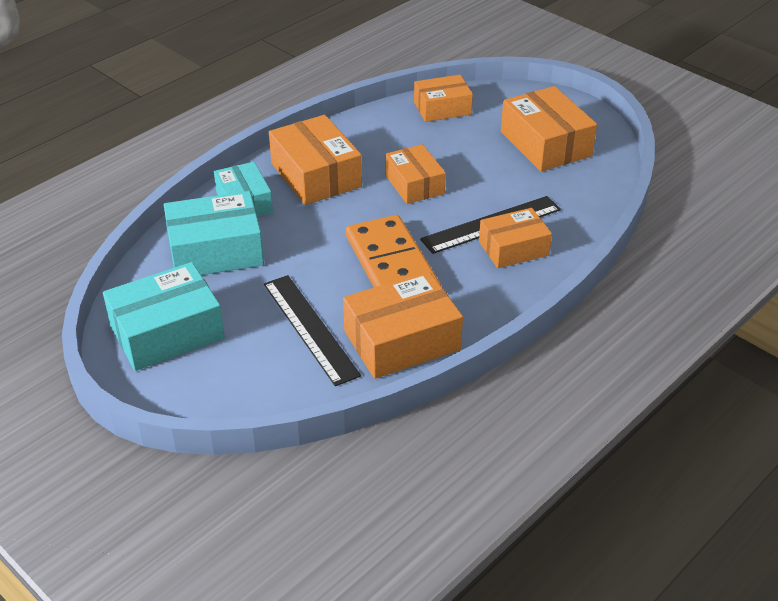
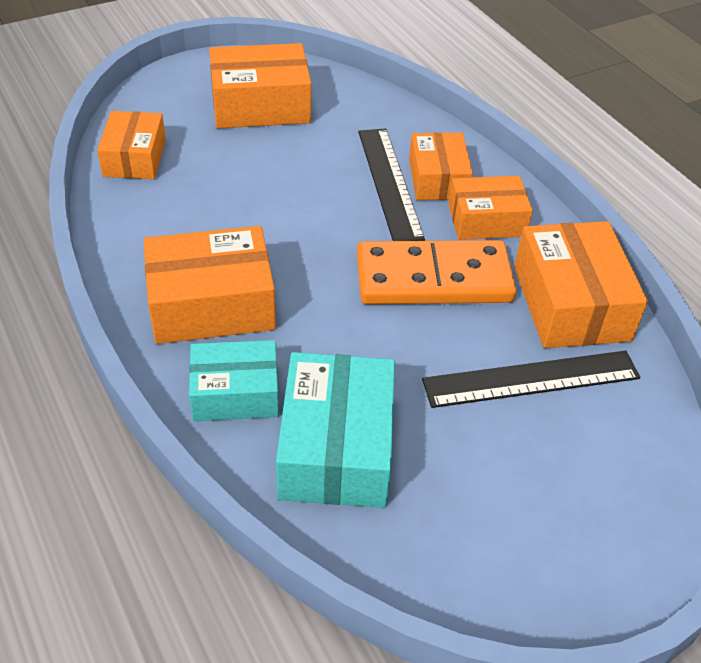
camera: 75 degrees left, 5 degrees up
(167, 332) = (503, 538): turquoise box -> none
(414, 184) = (282, 221): orange box -> orange box (486, 220)

